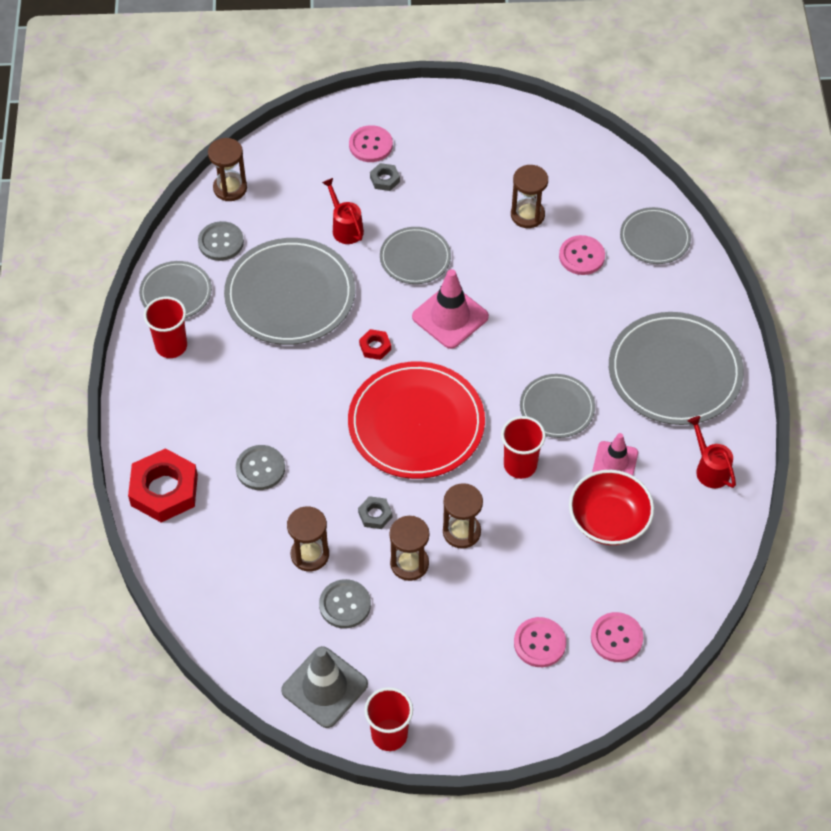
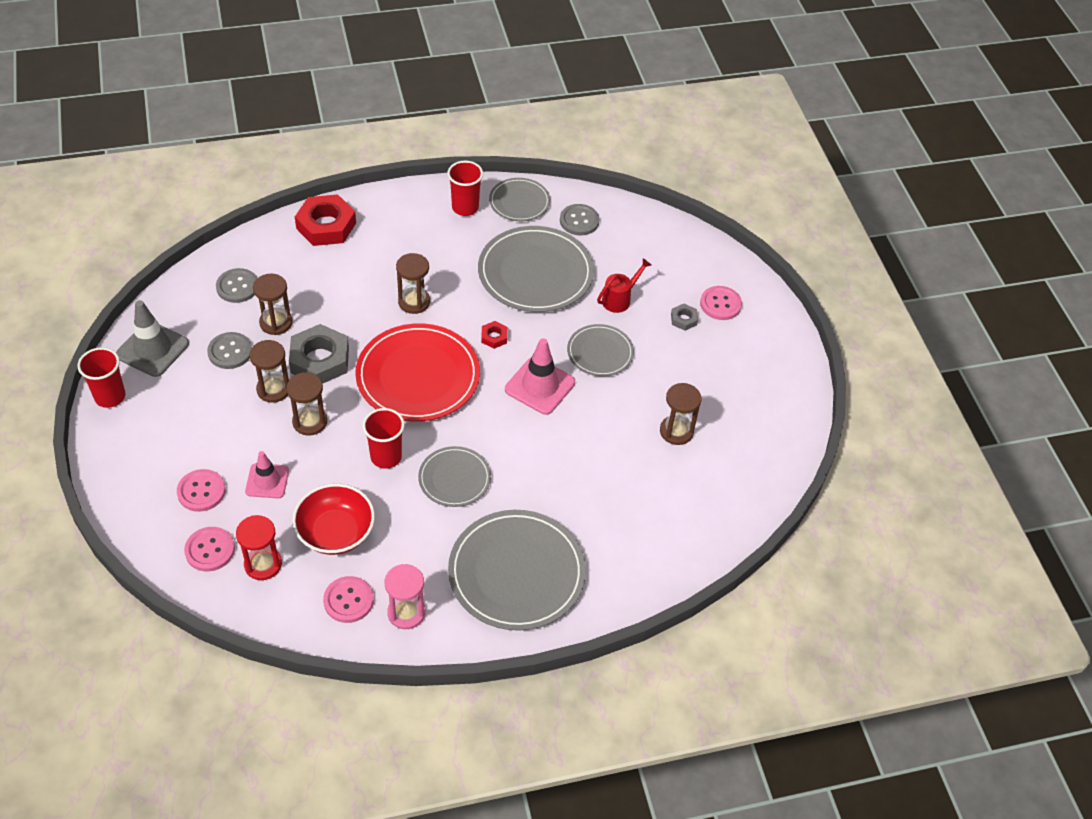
camera: 75 degrees right, 5 degrees down
(230, 188) = (639, 218): brown hourglass -> brown hourglass (414, 302)
(260, 468) = (355, 280): grey button -> grey button (237, 287)
(375, 515) = (320, 360): grey nut -> grey nut, size x2.14
(581, 256) = (638, 480): pink button -> pink button (348, 600)
(615, 462) = (401, 531): pink traffic cone -> pink traffic cone (267, 481)
(640, 589) = (263, 564): none -> red hourglass
(655, 238) = (680, 541): grey plate -> none
(710, 468) = (406, 612): red watering can -> pink hourglass

